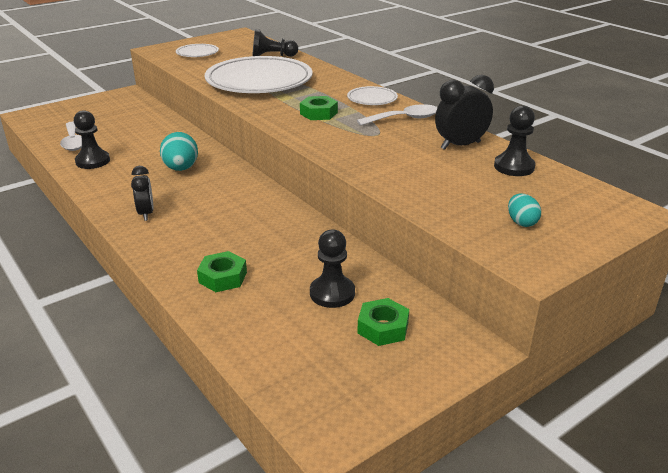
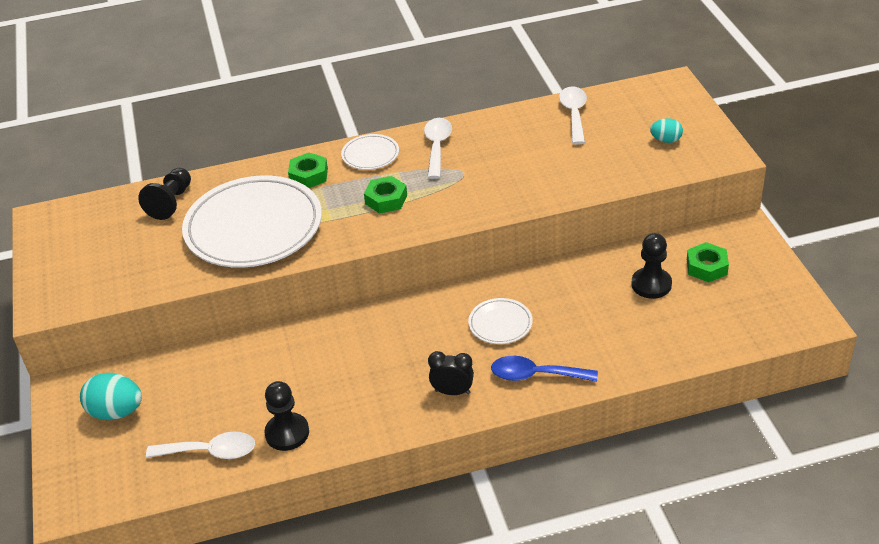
camera: 65 degrees left, 10 degrees up
(175, 248) = (535, 375): none -> blue spoon
(181, 169) = (357, 353): turquoise egg -> turquoise egg (116, 412)
(197, 53) = (98, 268): white plate -> white plate (500, 324)
(223, 277) = (600, 347): green nut -> green nut (309, 175)
(460, 145) = (517, 130): black clock -> none
(514, 167) = (574, 114): black pawn -> white spoon

